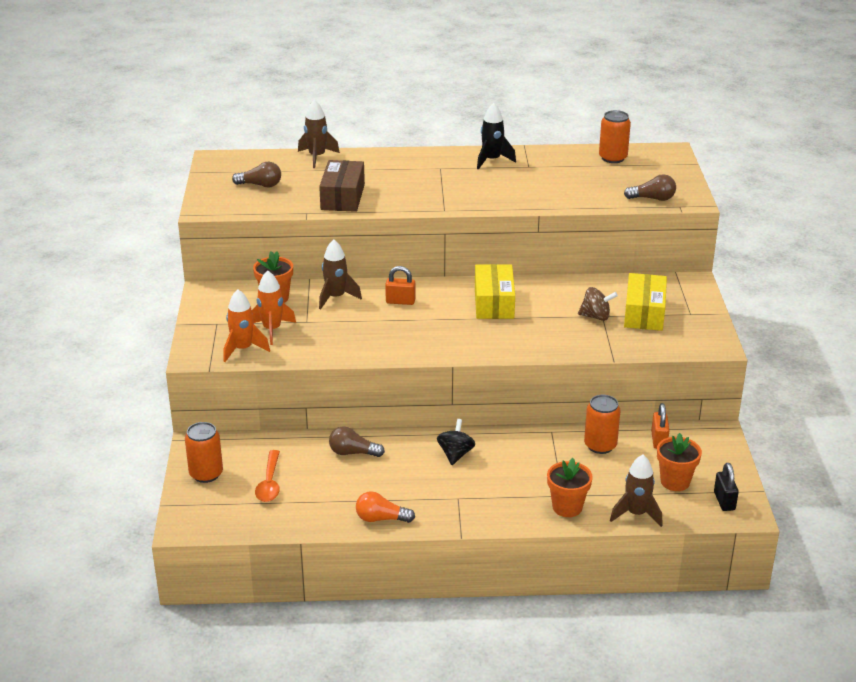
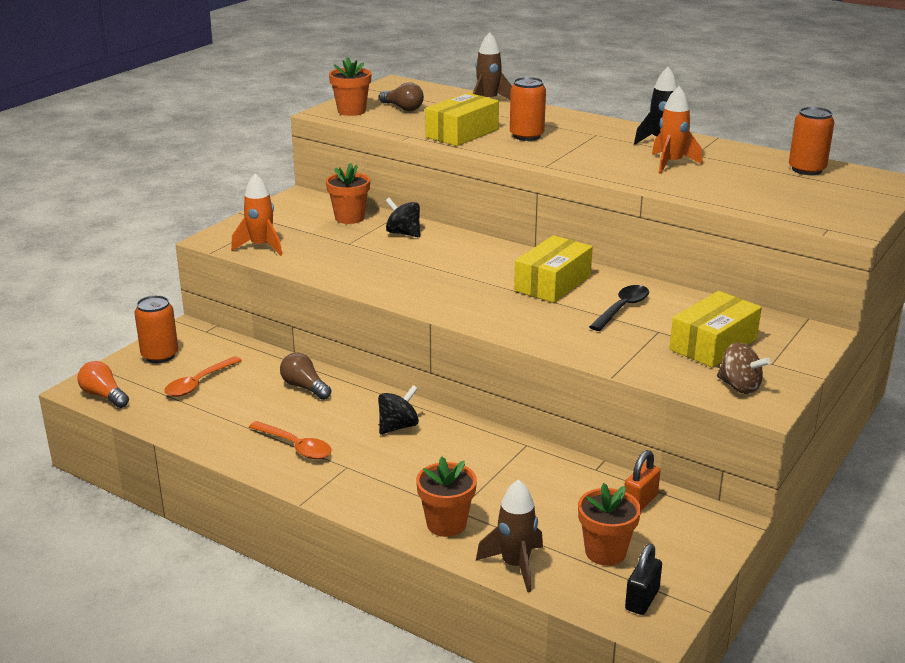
camera: 35 degrees right, 5 degrees down
(223, 201) = (351, 111): none -> orange flower pot
(272, 330) = (308, 240): orange rocket -> orange rocket (671, 163)
(336, 297) = (403, 233): brown rocket -> black spinning top
(342, 197) = (462, 133): brown box -> yellow box
(381, 519) = (250, 454): orange light bulb -> orange light bulb (104, 396)
(400, 301) = (459, 254): orange padlock -> none
(405, 499) = (296, 446): none -> orange spoon
(561, 306) = (622, 308): none -> black spoon
(596, 316) = (649, 330): brown spinning top -> brown spinning top (739, 387)
(600, 445) = (563, 479): orange can -> orange can (526, 136)
(652, 199) = (802, 214): brown light bulb -> none

